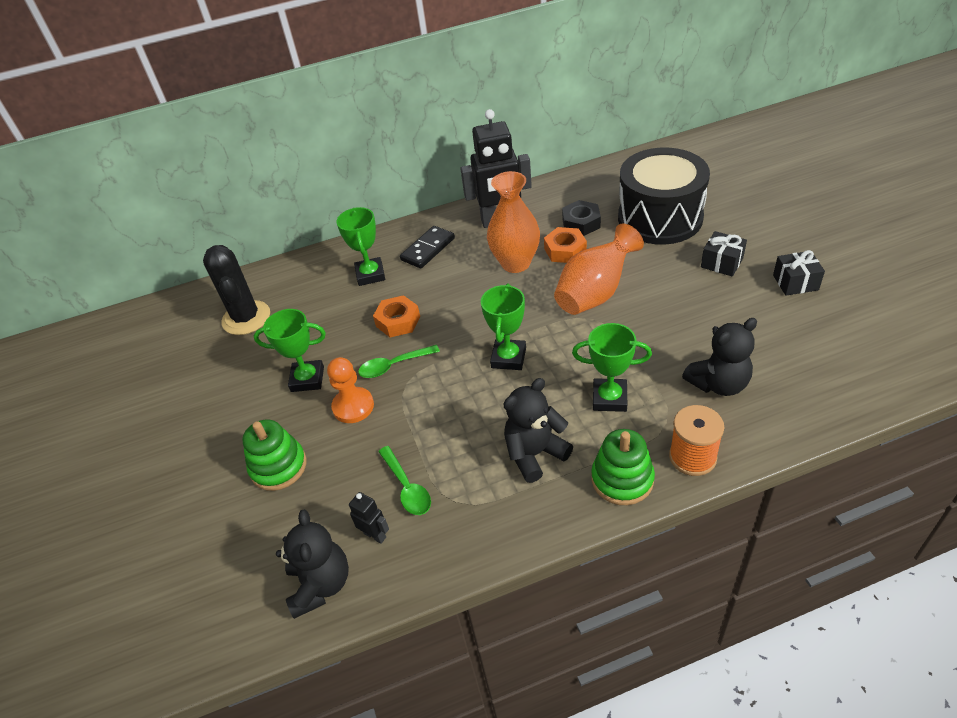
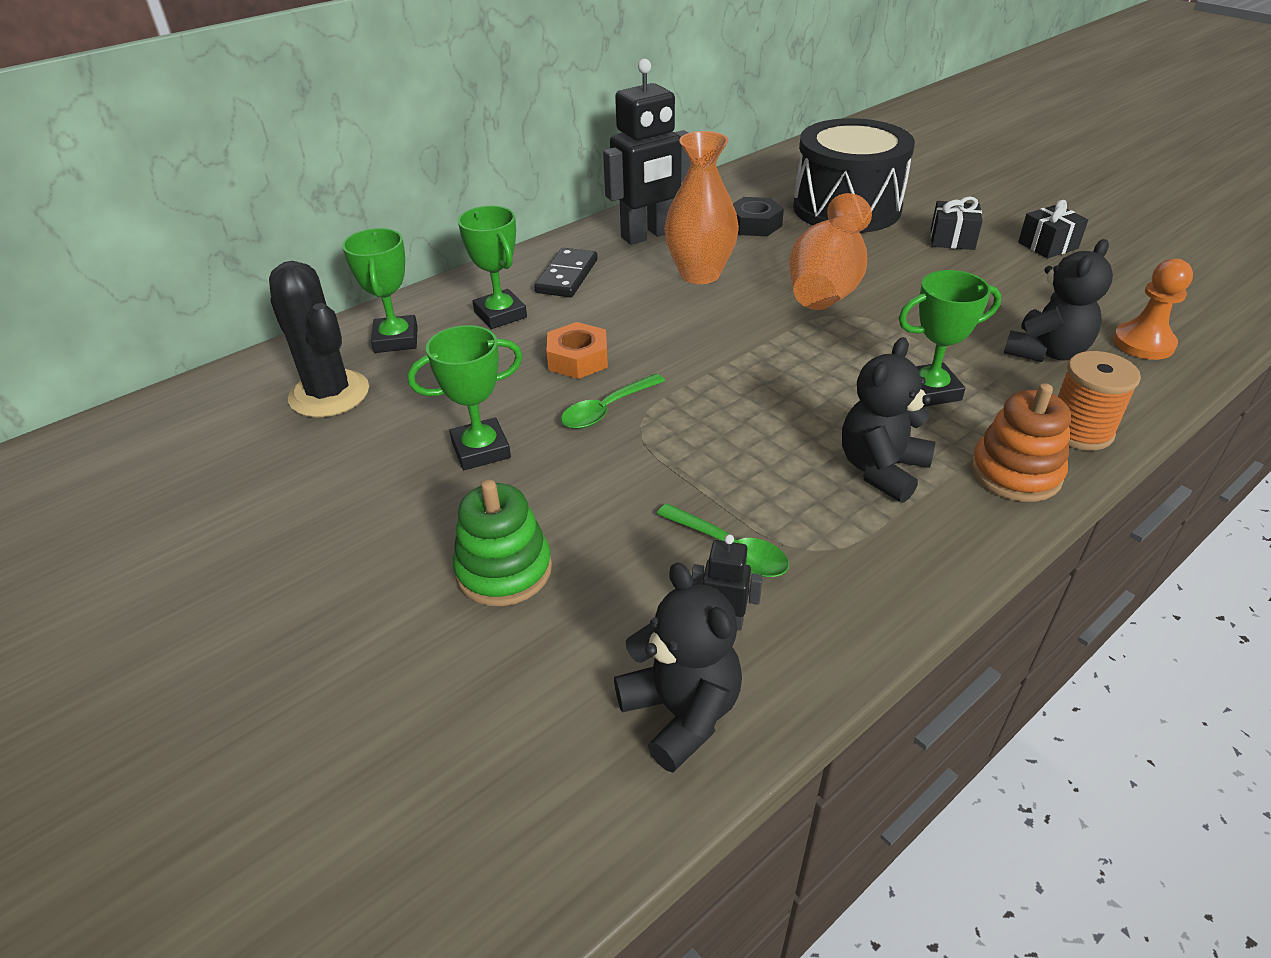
camera: 25 degrees left, 5 degrees down
(353, 406) = (577, 469): orange pawn -> orange pawn (1143, 343)
(508, 358) = (765, 372): green trophy -> green trophy (396, 339)
(565, 250) = (755, 253): orange nut -> none
(622, 479) = (1015, 473): green stacking toy -> orange stacking toy

